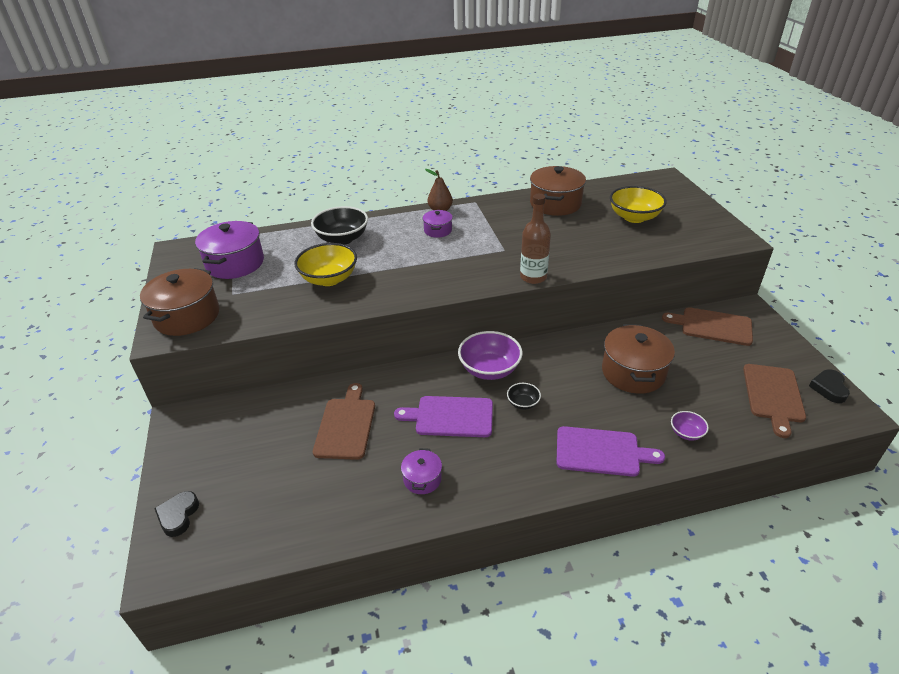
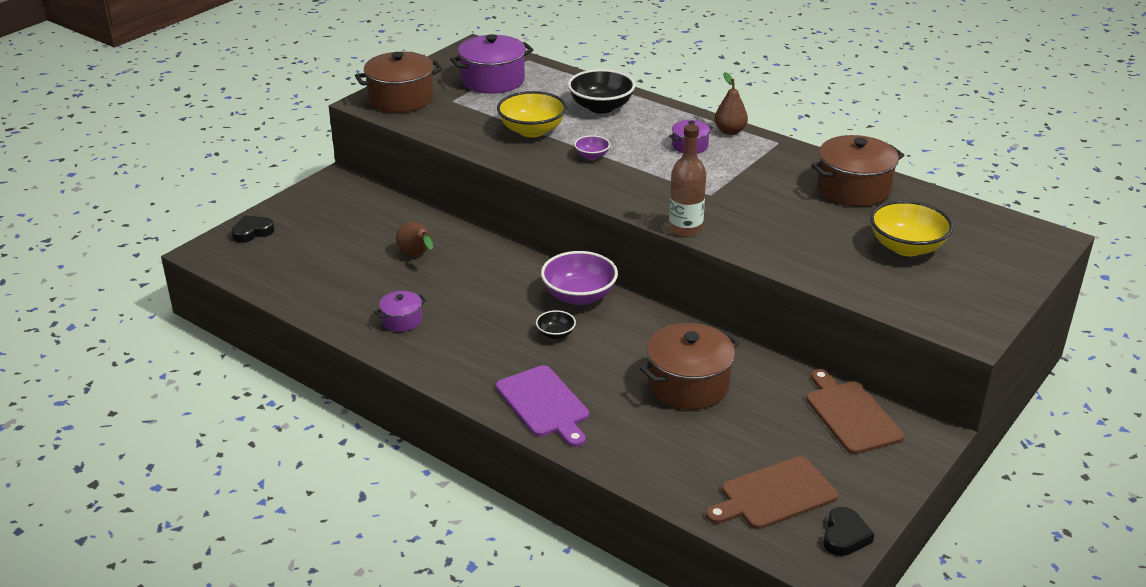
camera: 50 degrees right, 5 degrees down
(346, 425) = (417, 255): brown cutting board -> brown pear
(450, 417) = (489, 302): purple cutting board -> none
(686, 433) = (634, 449): purple bowl -> purple bowl (592, 156)
(829, 388) = (844, 536): black heart -> black heart turned 135 degrees clockwise

